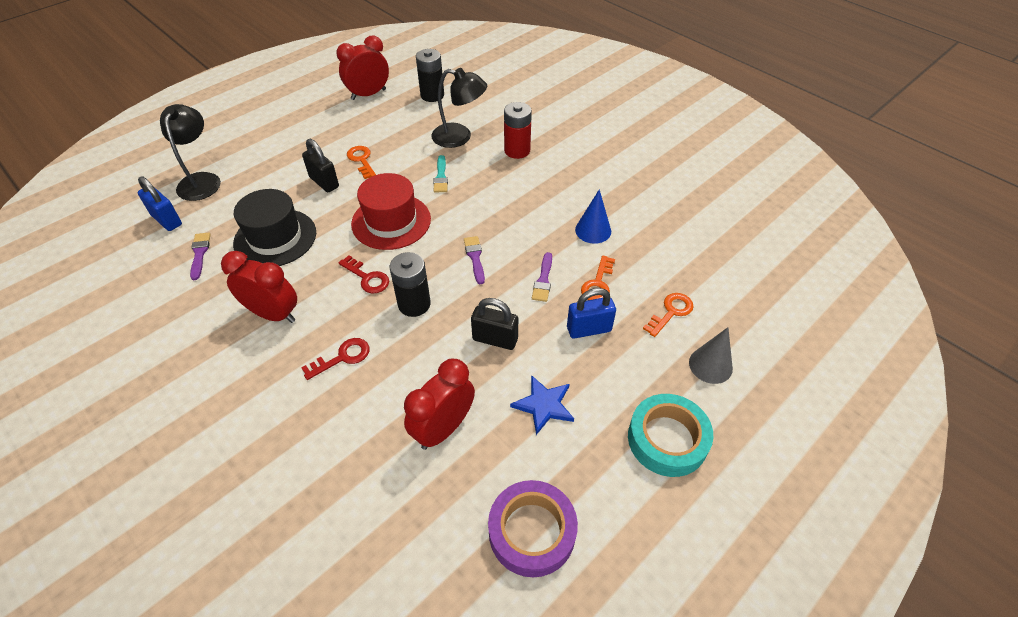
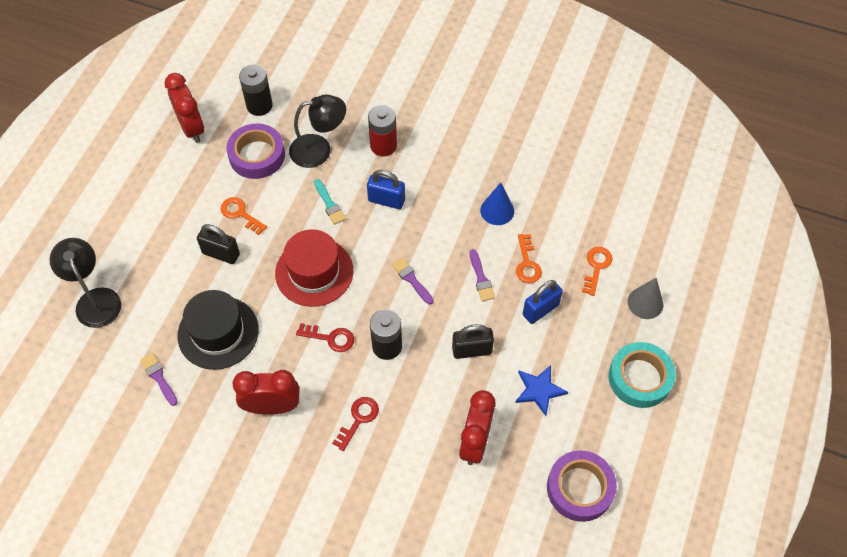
camera: 25 degrees left, 10 degrees up
(167, 220) = (97, 356): blue padlock -> blue padlock (386, 200)
(368, 94) = (192, 128): red clock -> red clock turned 120 degrees clockwise
(405, 126) = (257, 155): none -> purple tape

